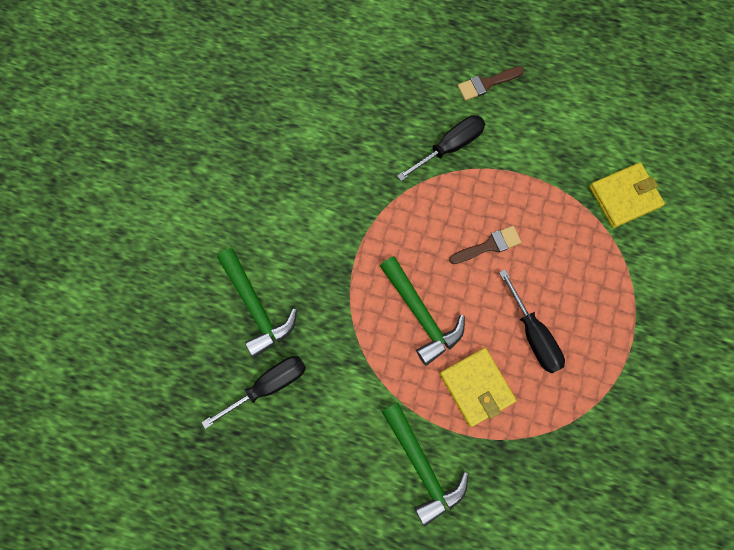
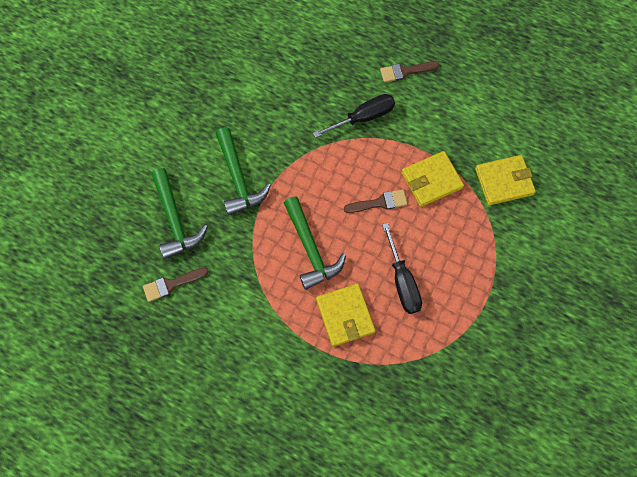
camera: 10 degrees right, 5 degrees down
(268, 385) = (172, 284): black screwdriver -> brown brush
(422, 466) = (286, 372): green hammer -> green hammer (238, 178)
(542, 209) = (431, 180): none -> yellow wallet

